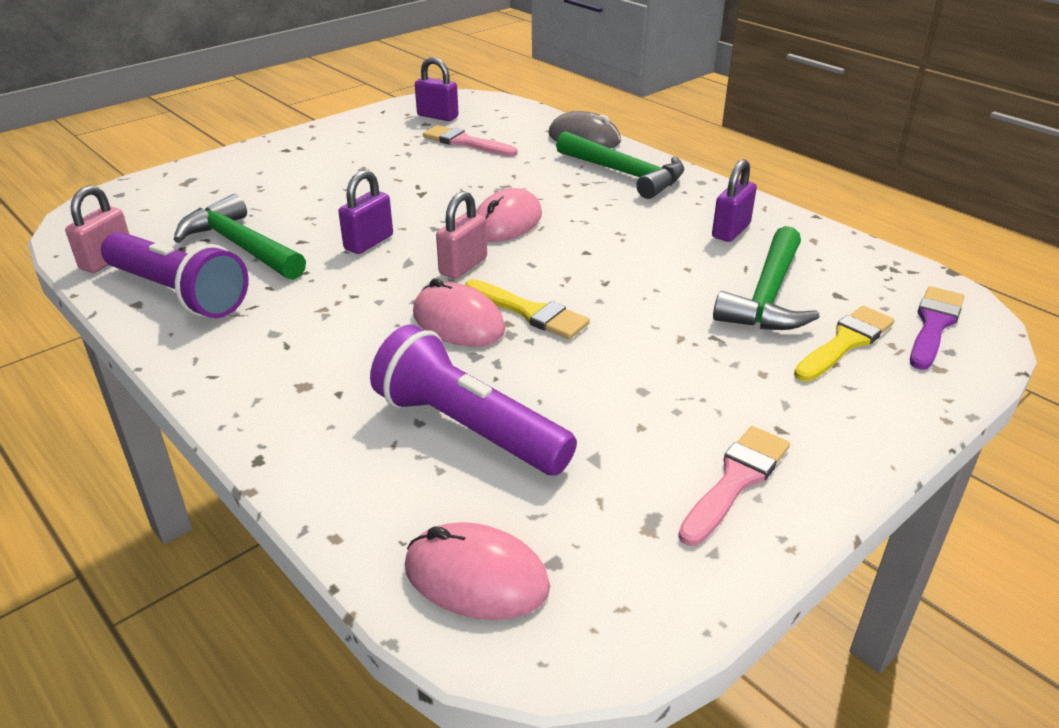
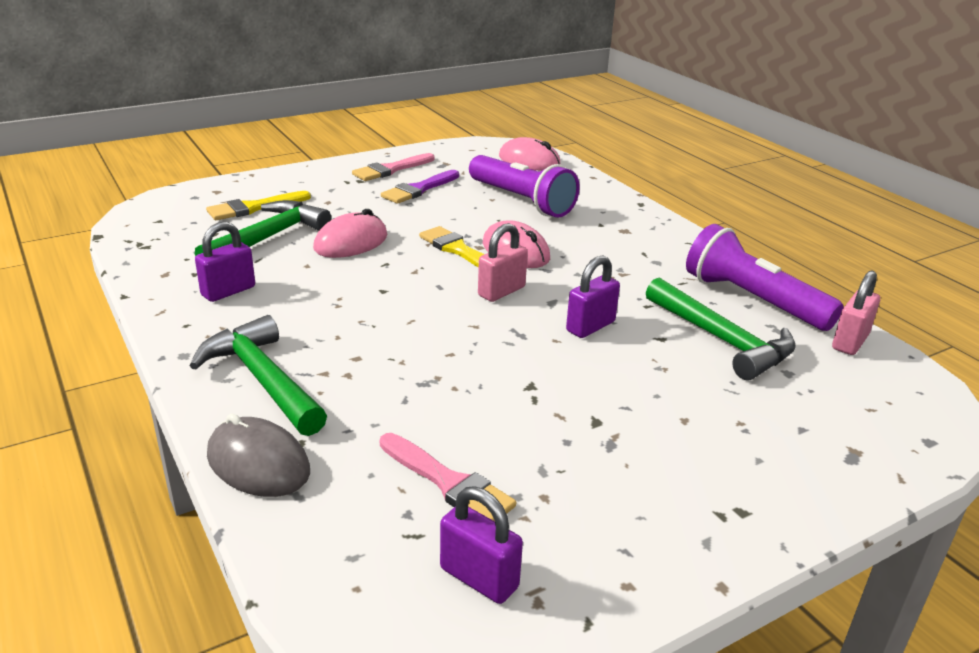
camera: 170 degrees left, 5 degrees down
(506, 222) = (443, 330): pink mouse -> pink mouse (351, 242)
(933, 325) = (179, 209): purple brush -> purple brush (419, 189)

